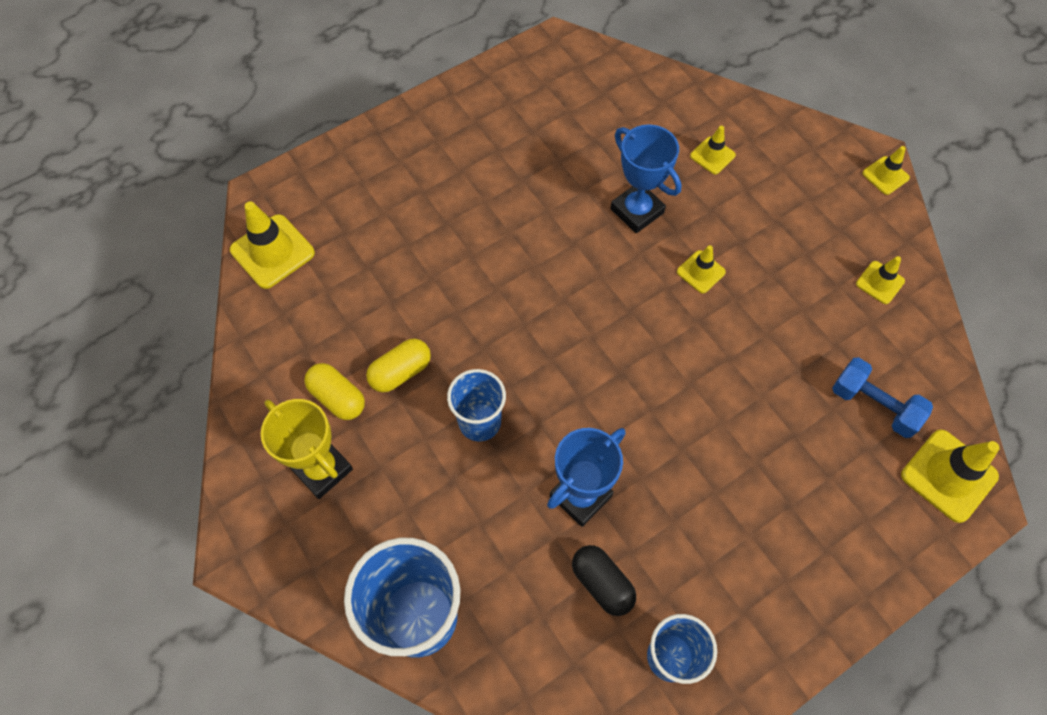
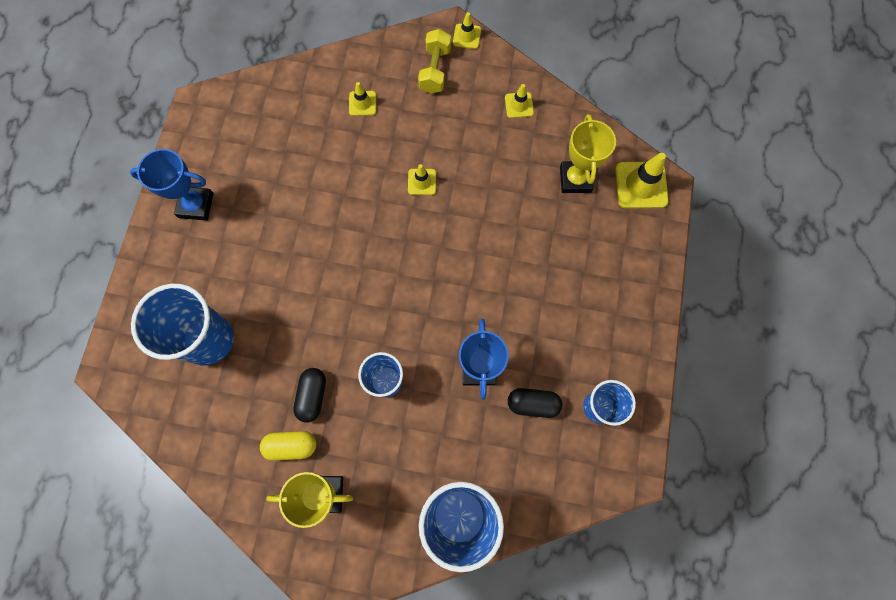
camera: 45 degrees left, 10 degrees up
(272, 251) = (155, 398): yellow traffic cone -> none
(364, 242) = (208, 339): none -> blue cup
(400, 372) = (312, 396): yellow capsule -> black capsule
(637, 211) = (352, 175): blue trophy -> blue trophy (196, 205)
(818, 181) = (435, 70): none -> yellow dumbbell
(873, 405) = (575, 179): blue dumbbell -> yellow trophy

